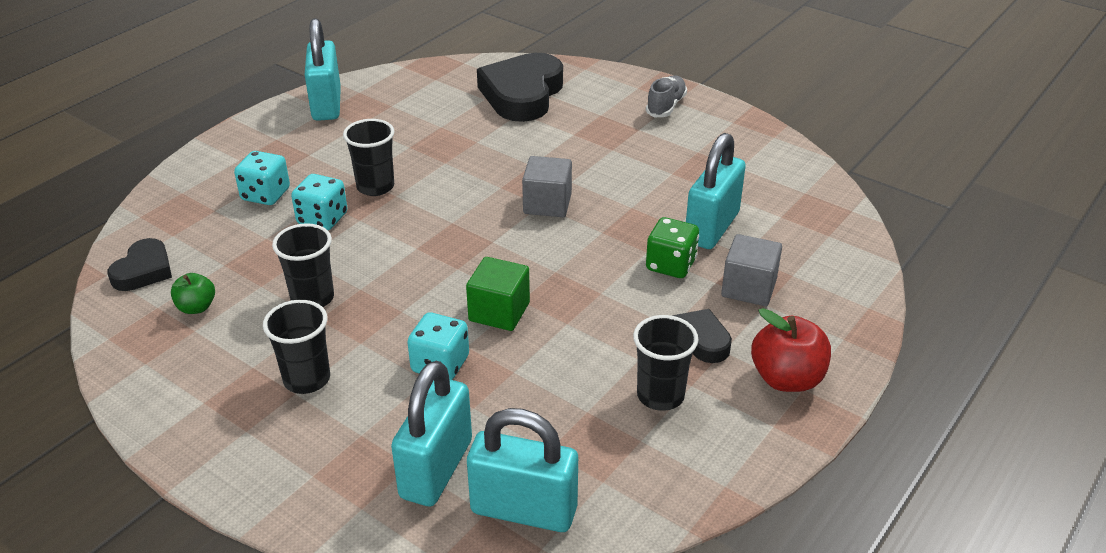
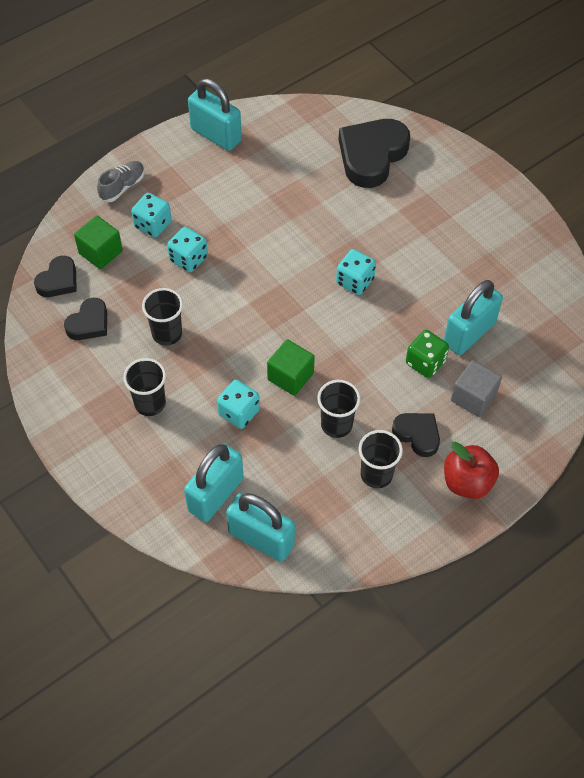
camera: 15 degrees right, 20 degrees up
(196, 307) = (89, 323): green apple -> black heart
(199, 232) = (100, 252): none -> green cube
(326, 105) = (216, 135): turquoise padlock -> turquoise padlock turned 60 degrees counterclockwise
(375, 187) = (233, 234): black cup -> black cup (336, 425)
(547, 204) = (355, 281): grey cube -> turquoise dice
(666, 106) = (483, 195): grey shoe -> grey shoe (122, 187)

